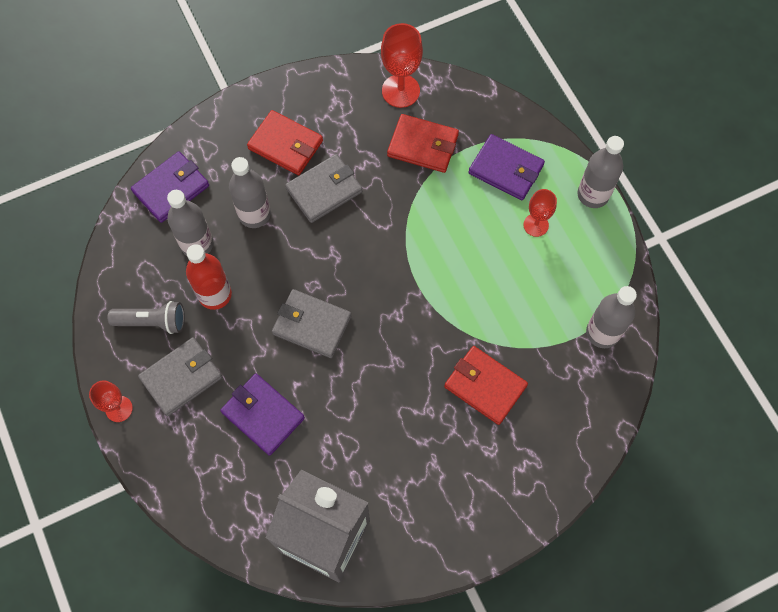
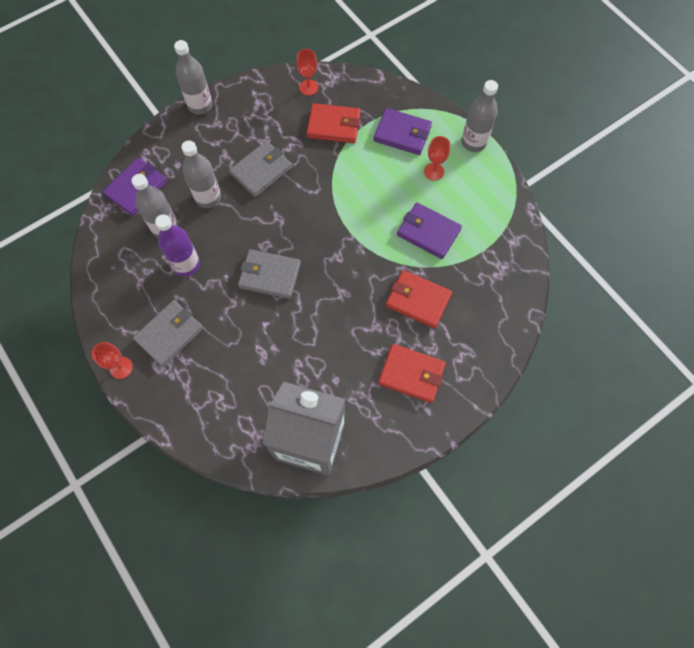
camera: 10 degrees left, 0 degrees up
(152, 322) = (138, 294): grey flashlight -> none
(215, 294) = (186, 264): red bottle -> purple bottle
(263, 415) = (242, 353): purple wallet -> purple wallet (428, 232)
(285, 145) = (224, 141): red wallet -> red wallet (411, 374)
(400, 91) = (308, 87): red goblet -> red goblet, size x0.62
(602, 333) = (502, 244): grey bottle -> grey bottle (200, 105)

